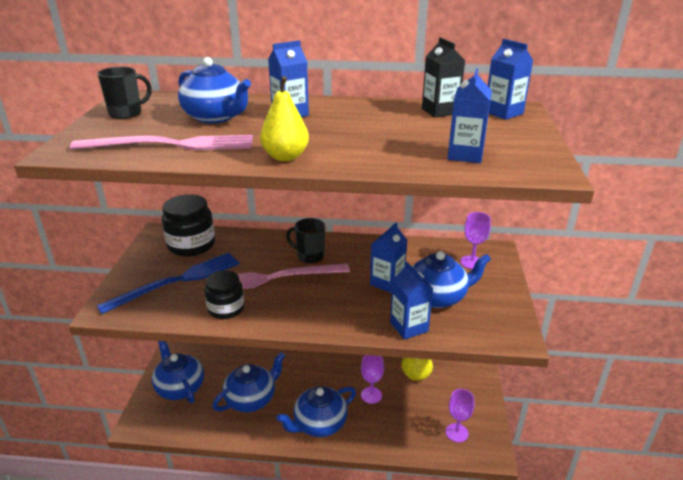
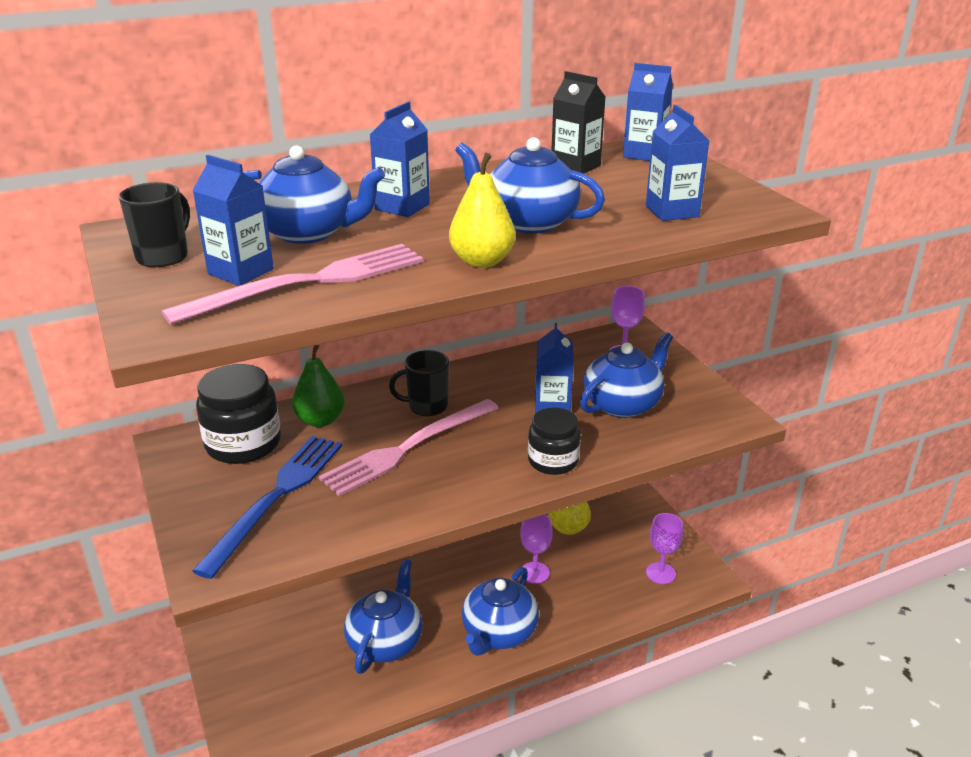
camera: 30 degrees left, 0 degrees up
(180, 387) = (268, 671): blue teapot -> blue teapot (528, 222)
(226, 308) = (385, 506): black jar -> black jar (553, 461)
(243, 245) = (320, 420): none -> green pear
(409, 327) = (624, 447): blue carton -> blue carton (241, 272)

